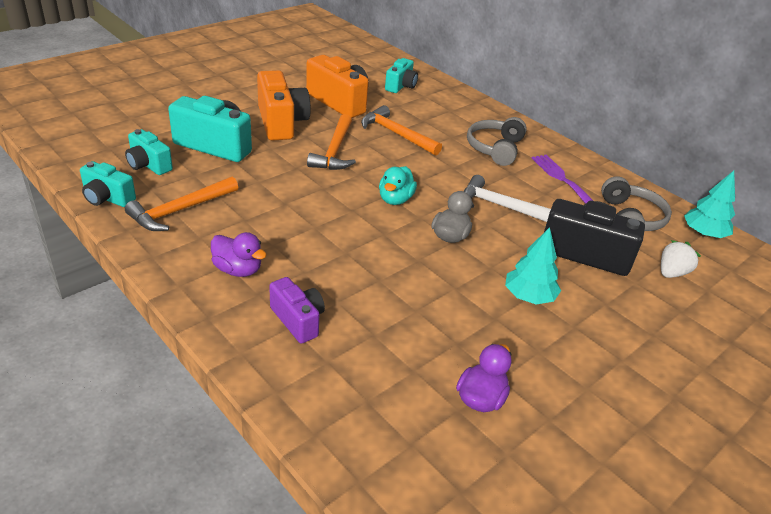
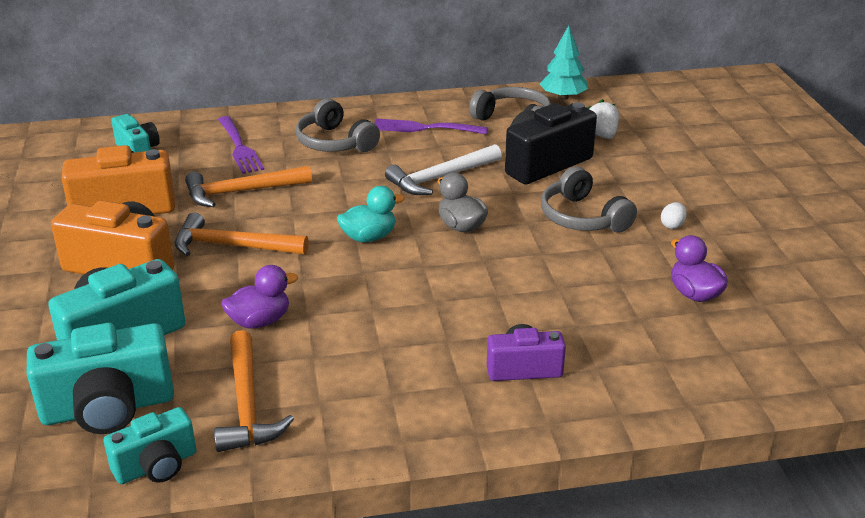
camera: 55 degrees left, 5 degrees down
(148, 165) = (108, 408): turquoise camera -> turquoise camera, size x1.67
(238, 270) = (407, 387): purple duck -> purple duck (260, 321)
(334, 151) = (232, 246): orange hammer -> orange hammer turned 150 degrees clockwise
(395, 199) = (369, 237): turquoise duck -> turquoise duck turned 75 degrees counterclockwise
(445, 116) = (239, 147): none -> purple fork
(529, 296) = (582, 217): turquoise tree -> grey headphones
(576, 356) = (672, 225): none -> white egg

